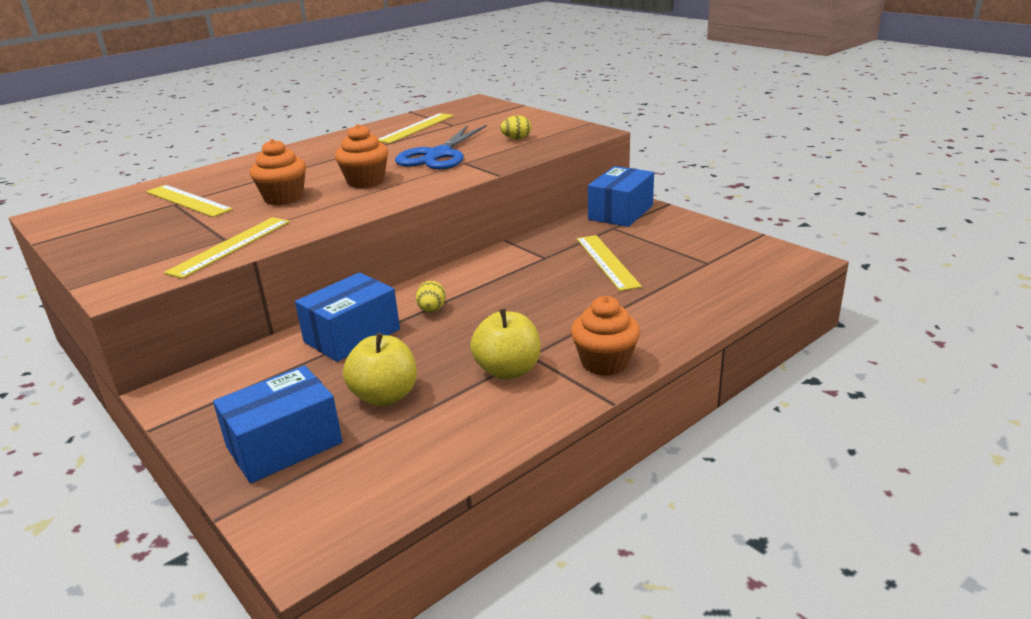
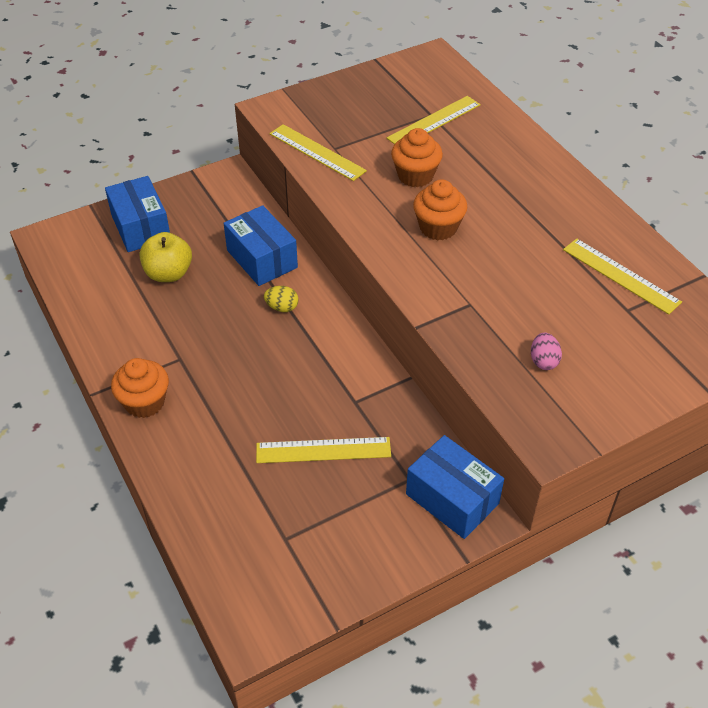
camera: 100 degrees right, 20 degrees up
(438, 155) = (503, 286): blue scissors -> none
(508, 370) = (165, 342): yellow apple -> none
(516, 139) = (543, 361): yellow egg -> pink egg

